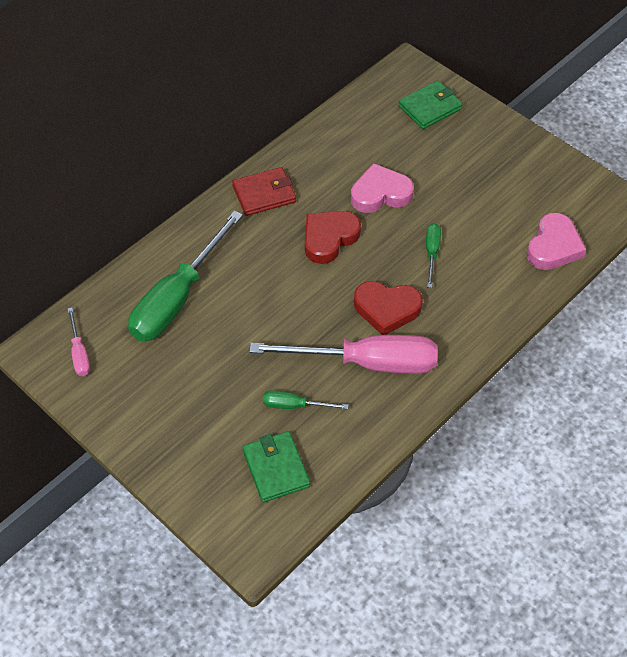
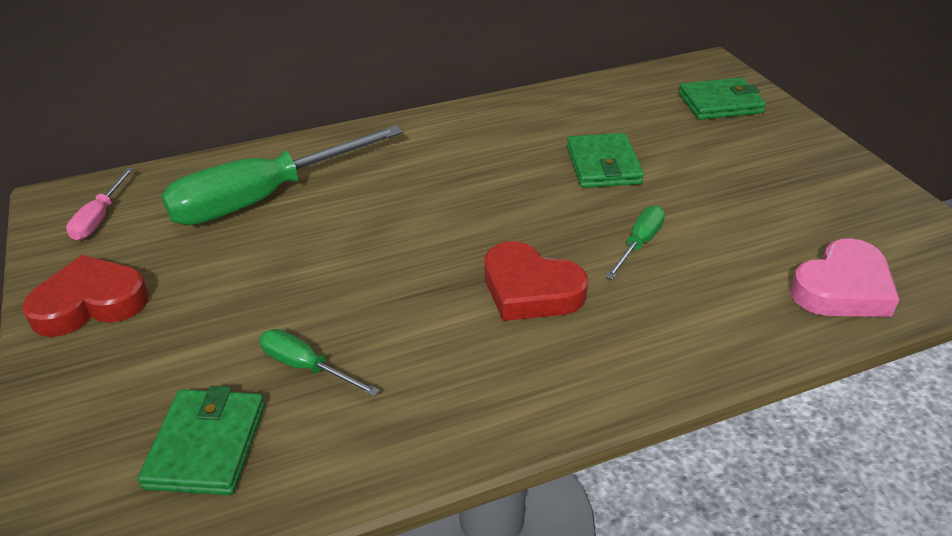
camera: 25 degrees right, 15 degrees down
(264, 194) = (453, 130): red wallet -> none
(329, 238) = (503, 191): red heart -> red heart (90, 303)
(367, 363) = (454, 347): pink screwdriver -> none
(380, 193) = (603, 165): pink heart -> green wallet

